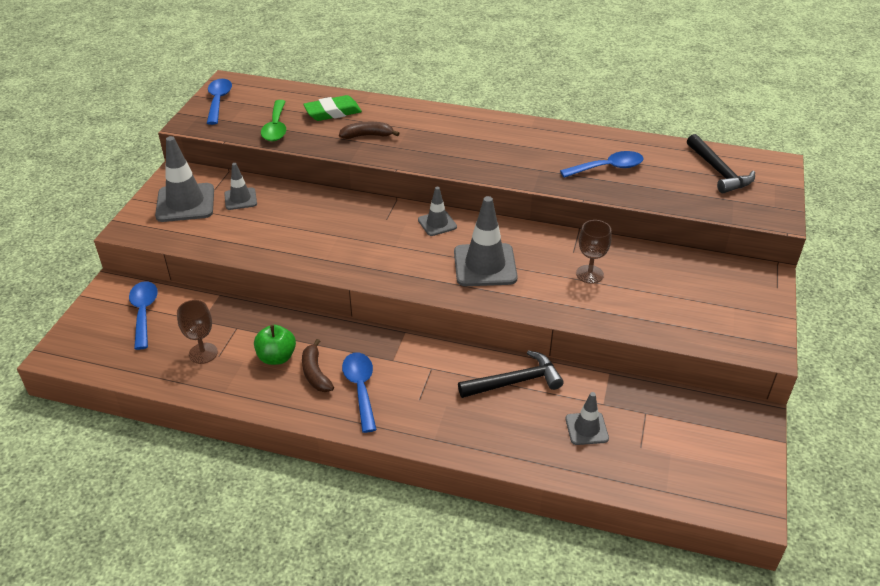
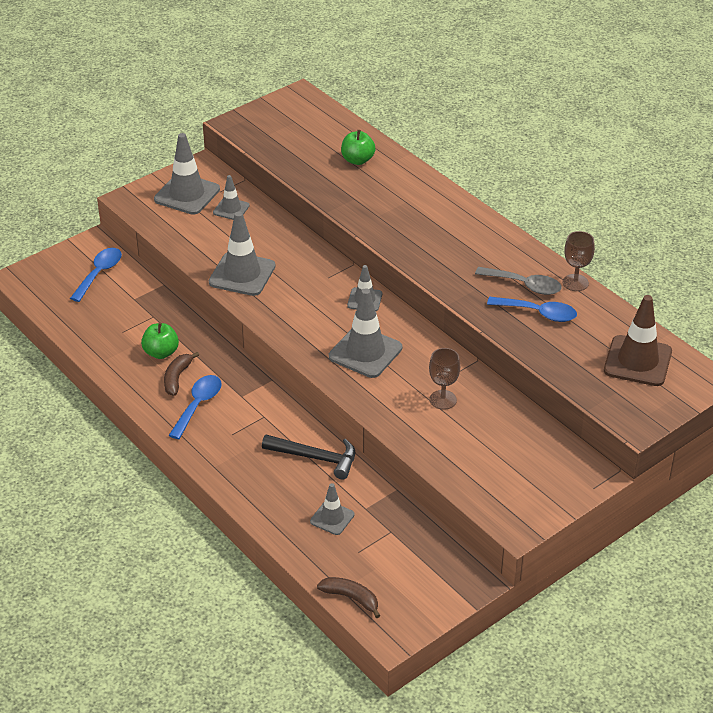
camera: 35 degrees right, 0 degrees up
(203, 353) = (113, 324): brown goblet -> brown goblet (575, 283)
(218, 101) = (275, 111): blue spoon -> none
(276, 127) = (297, 156): green spoon -> none
(307, 248) = (242, 274): none -> grey traffic cone
(333, 112) = (357, 160): green eraser -> green apple
(367, 135) = (364, 194): brown banana -> brown banana (351, 598)
(573, 152) = (524, 285): none -> grey spoon
(718, 171) = (637, 361): black hammer -> brown traffic cone

